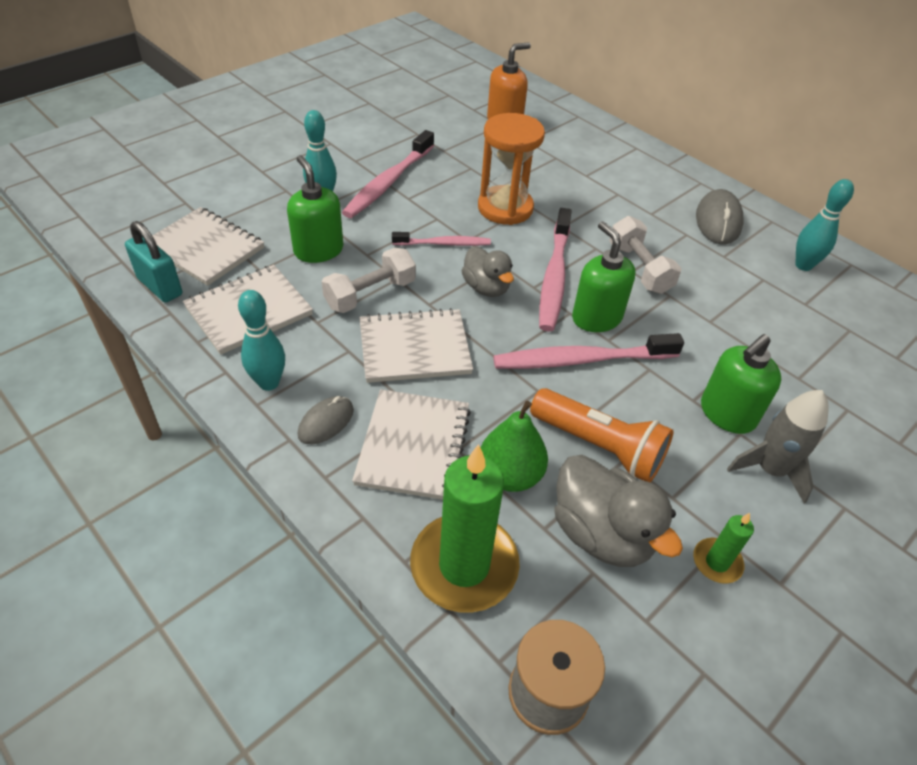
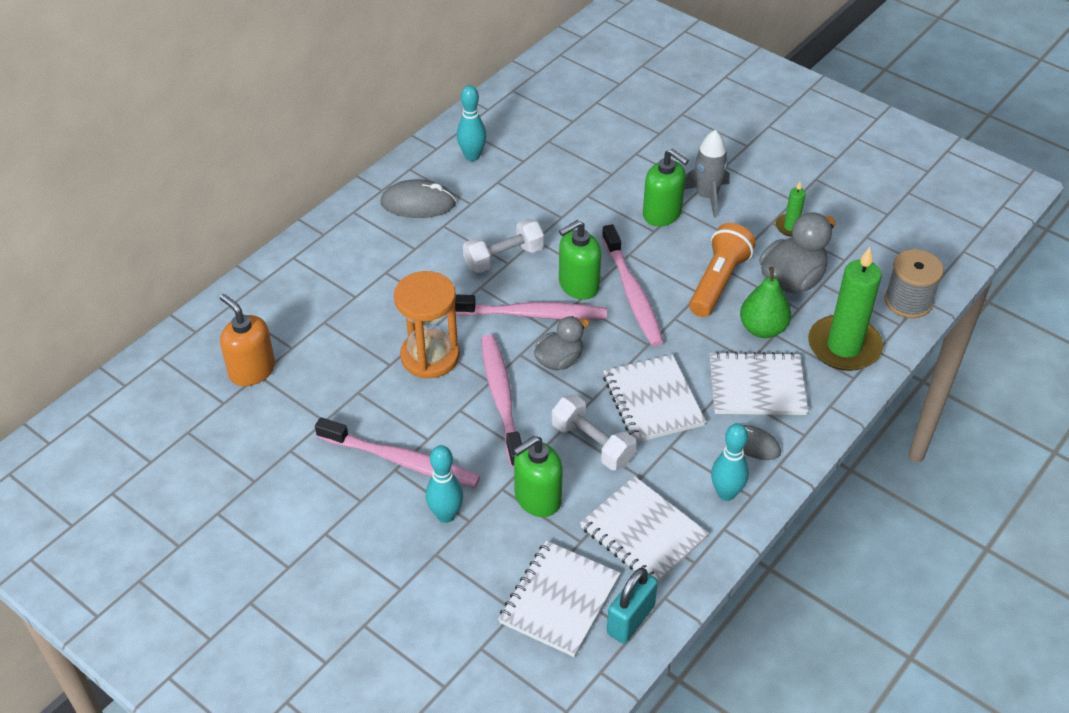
camera: 95 degrees left, 0 degrees up
(444, 244) = (501, 398): pink toothbrush -> pink toothbrush, size x1.67

